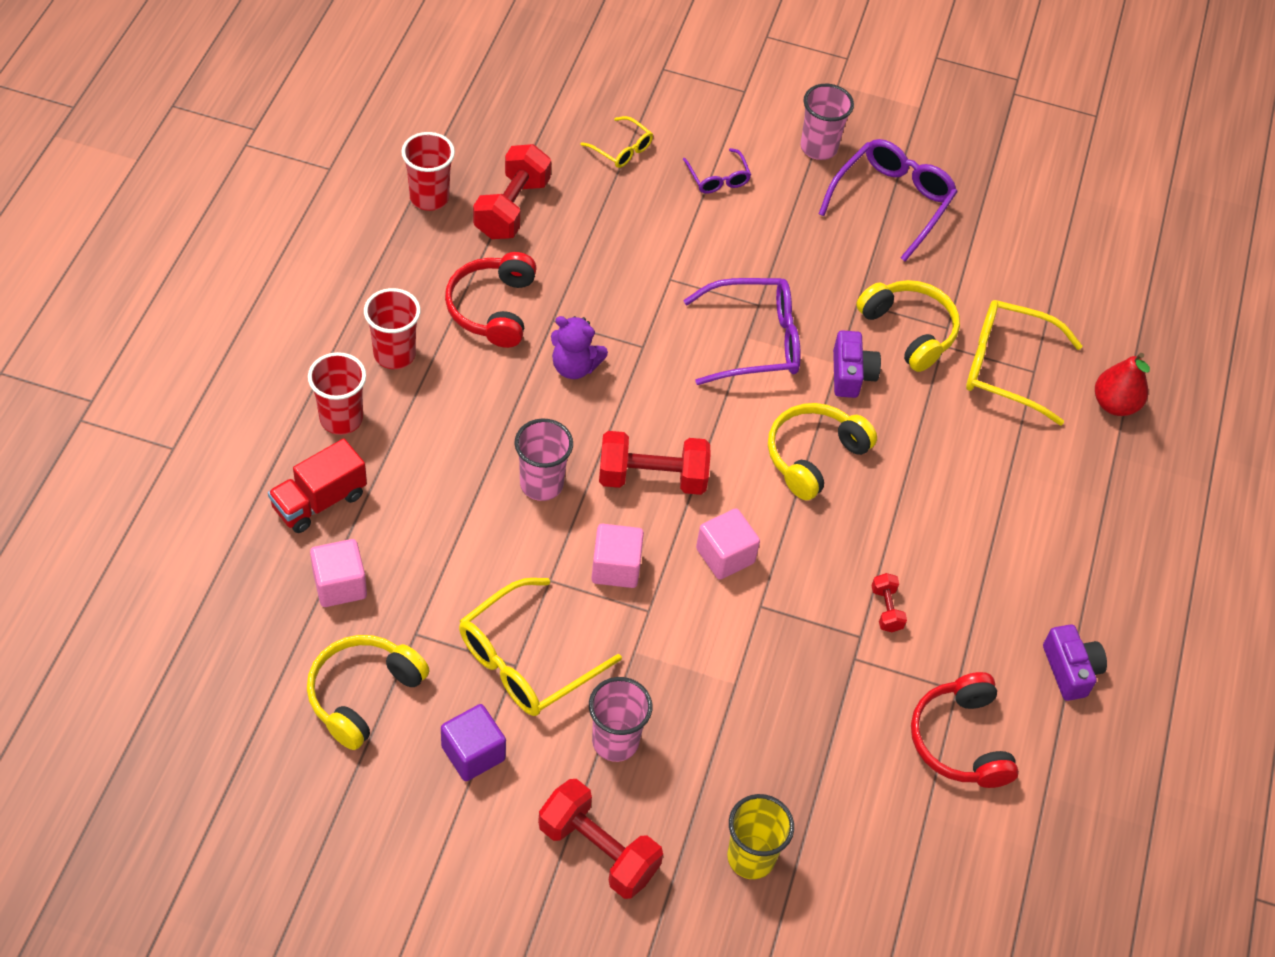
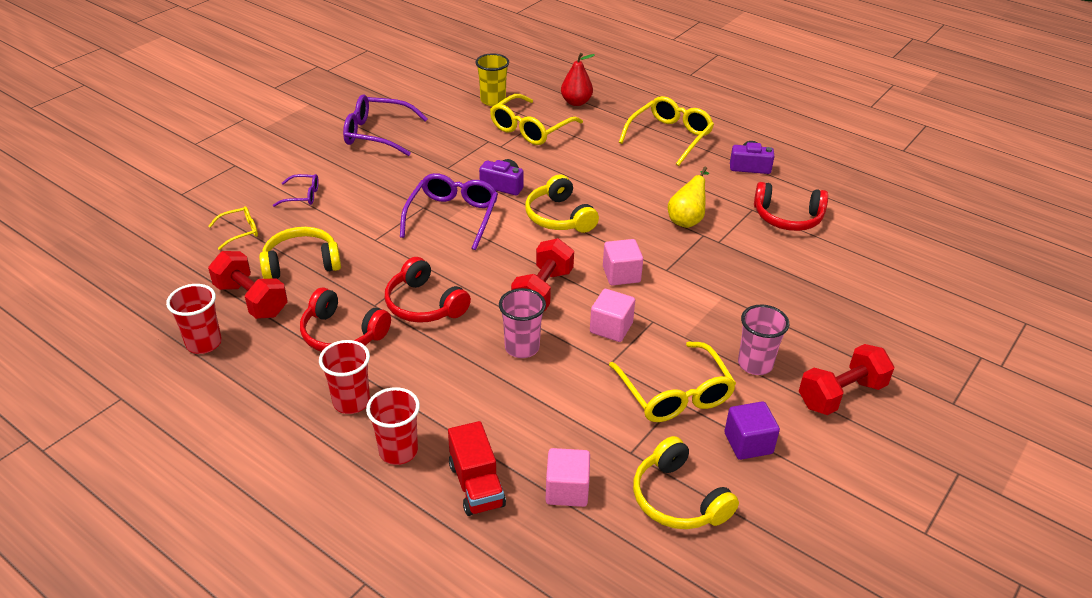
camera: 65 degrees left, 15 degrees down
(574, 366) = (424, 304): purple teddy bear -> red headphones
(751, 857) = (856, 323): yellow cup -> yellow cup (493, 100)
(818, 148) = (310, 149): pink cup -> none
(886, 609) = (687, 220): red dumbbell -> yellow pear
(892, 202) = (377, 134): purple glasses -> purple glasses turned 45 degrees counterclockwise
(909, 331) = (482, 155): yellow headphones -> yellow headphones (301, 263)
(1091, 547) = (670, 137): none -> yellow glasses

